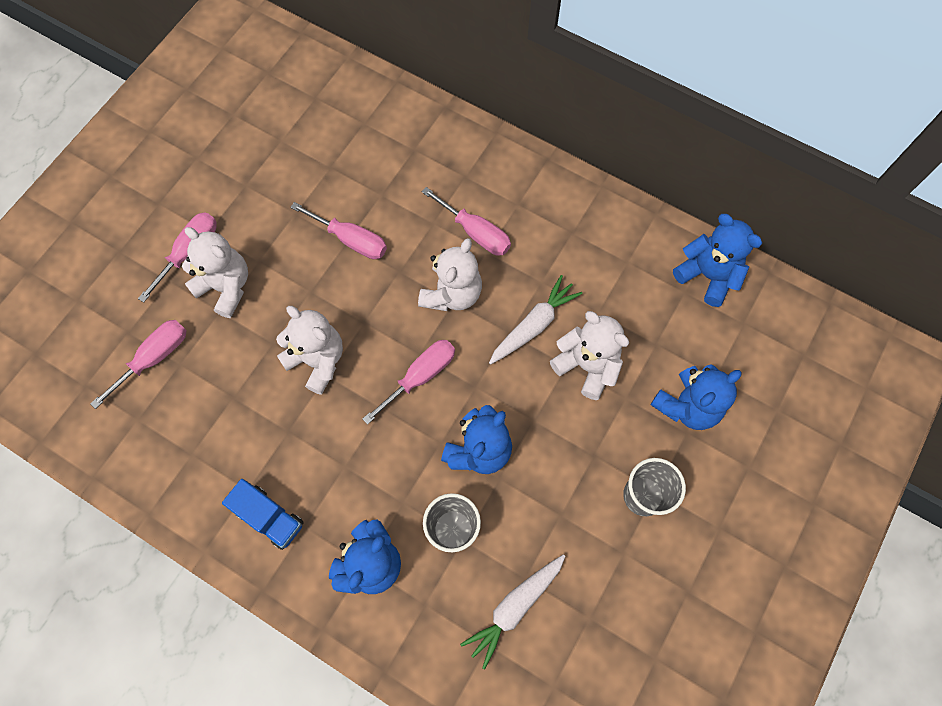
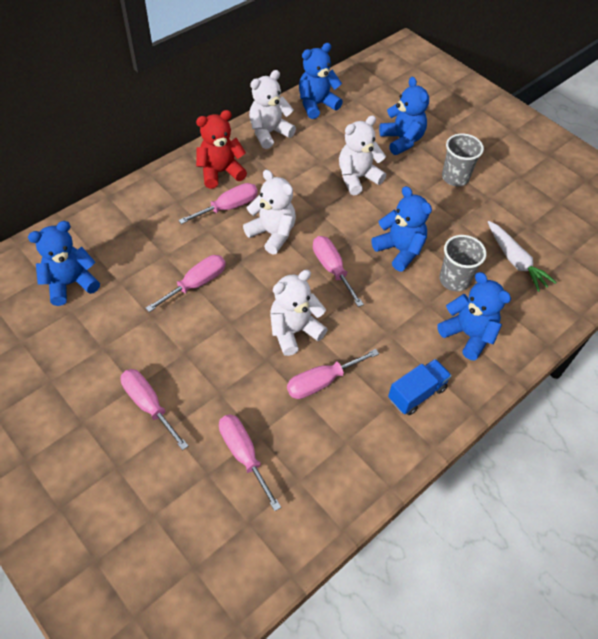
camera: 75 degrees left, 15 degrees down
(226, 287) = (198, 383): white teddy bear -> white teddy bear (269, 133)
(258, 409) = (321, 382): none -> pink screwdriver
(314, 124) = (71, 283): none -> blue teddy bear
(529, 204) = (220, 172): none -> red teddy bear
(533, 325) = (317, 196): white carrot -> none

